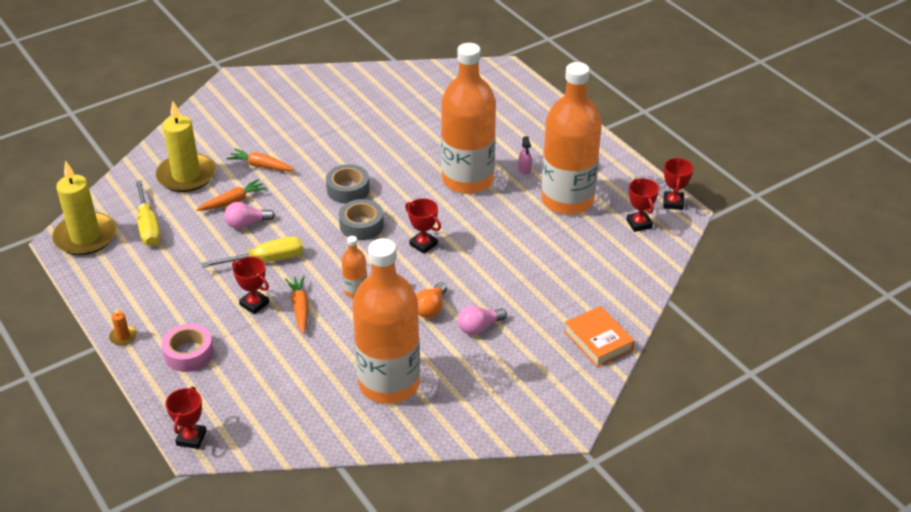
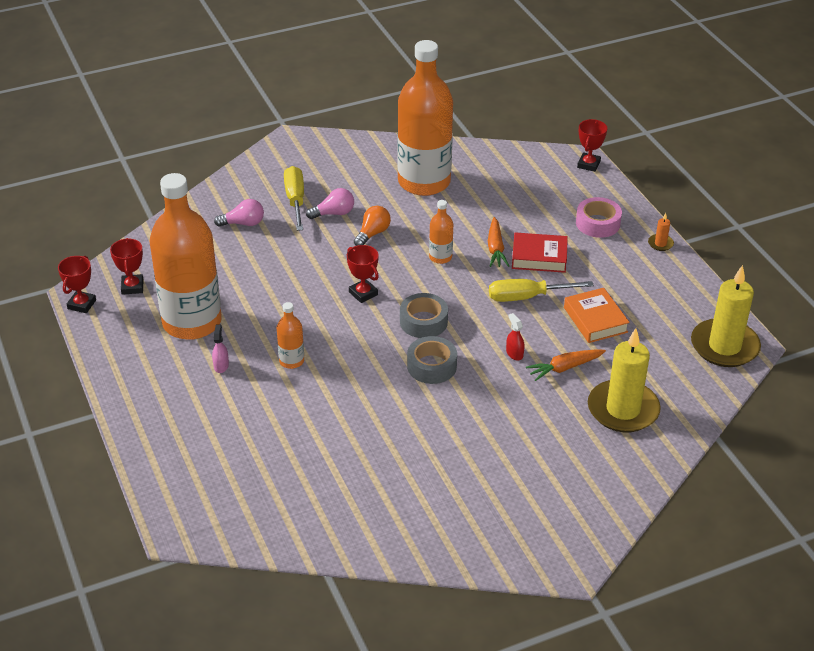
camera: 170 degrees left, 0 degrees up
(148, 227) = (657, 349): yellow screwdriver -> yellow screwdriver (295, 200)
(246, 224) = (548, 339): pink light bulb -> pink light bulb (243, 223)
(254, 304) = (539, 257): red trophy -> red book
(261, 166) = (532, 411): orange carrot -> none
(277, 208) = (514, 353): none -> red spray bottle
(467, 179) = (291, 361): orange bottle -> orange bottle, size x0.41
(598, 340) = (234, 191): orange book -> orange book (595, 320)

